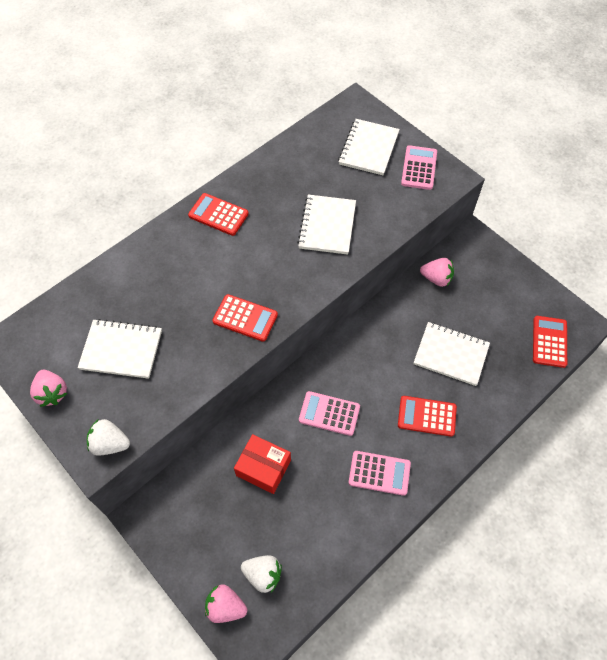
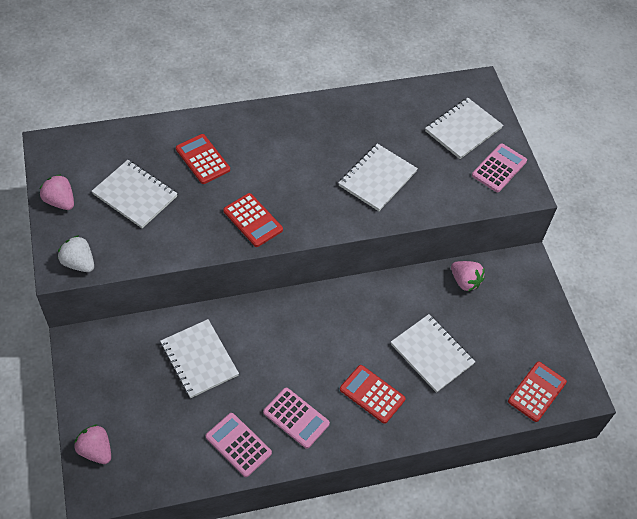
camera: 25 degrees right, 5 degrees down
(52, 393) = (60, 201): pink strawberry -> pink strawberry turned 135 degrees clockwise
(218, 215) = (287, 125): red calculator -> red calculator (202, 159)
(263, 468) = (199, 359): red box -> white notebook
(263, 575) = (142, 443): white strawberry -> none
(329, 413) = (285, 346): pink calculator -> pink calculator (238, 445)

